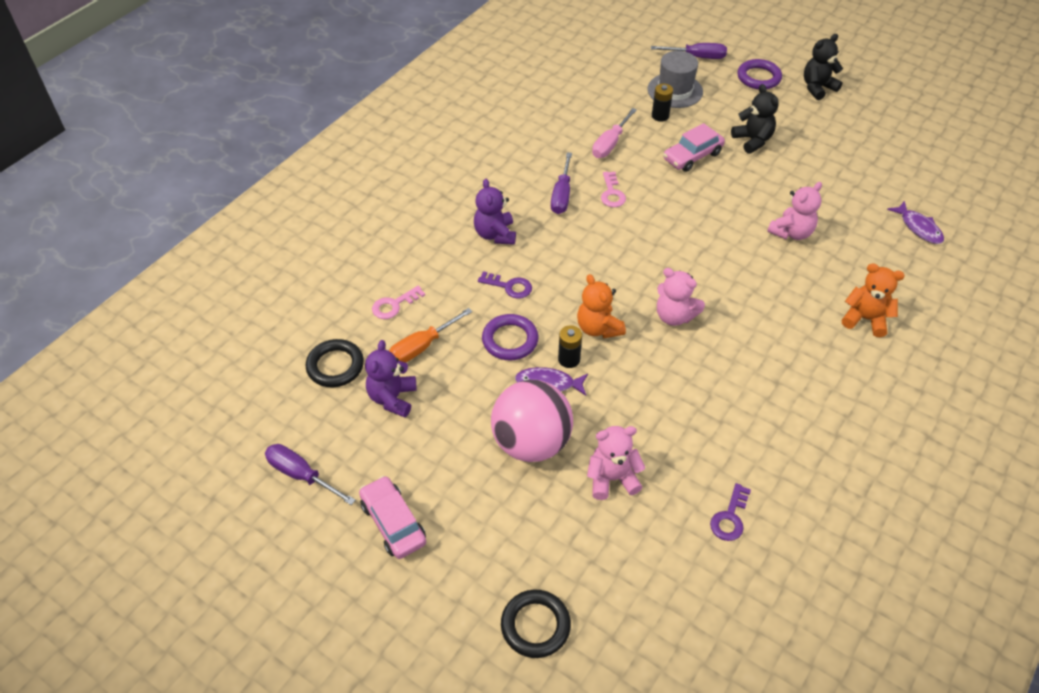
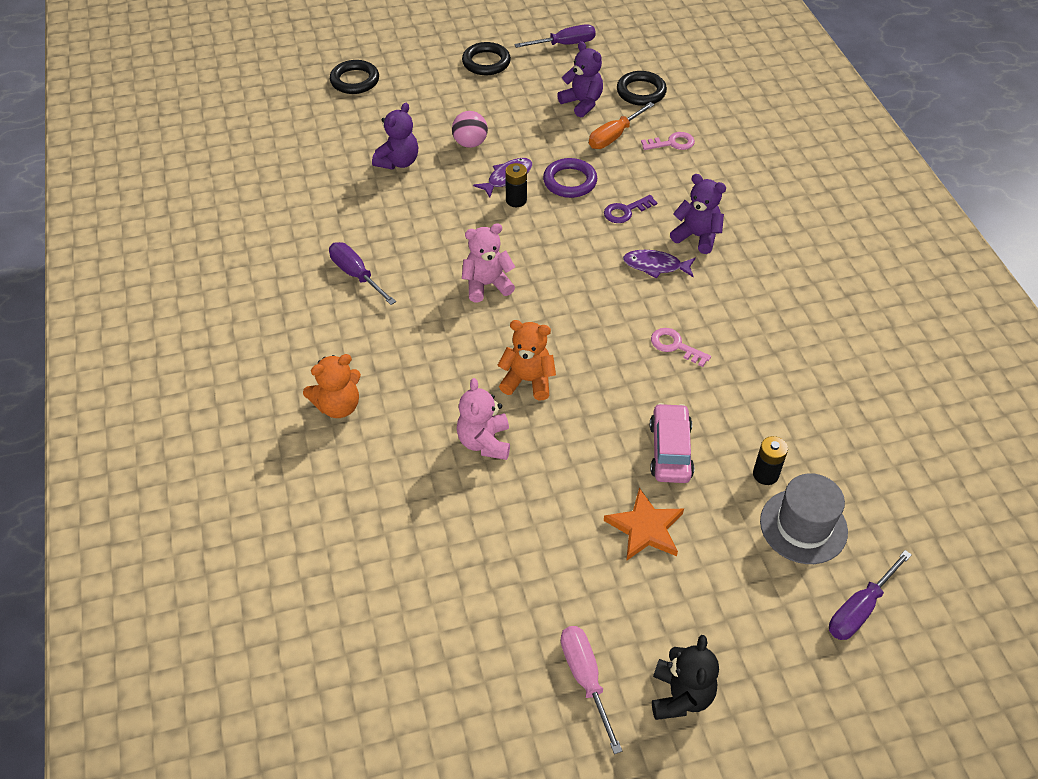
camera: 130 degrees right, 0 degrees up
(393, 523) = (486, 62): pink car -> black ring
(394, 305) = (672, 143): pink key -> pink key turned 75 degrees clockwise
(421, 347) = (613, 136): orange screwdriver -> orange screwdriver turned 135 degrees counterclockwise
(531, 442) = (470, 143): pink ball -> pink ball, size x0.52
(561, 195) = (707, 308): purple screwdriver -> purple screwdriver (356, 274)
(598, 328) = (526, 234): orange teddy bear -> orange teddy bear (528, 381)
(610, 144) = (753, 395): pink screwdriver -> pink screwdriver (585, 678)
(612, 478) = (398, 162): pink teddy bear -> purple teddy bear
(730, 517) = (303, 195): purple key -> none
(752, 140) = (645, 528): black teddy bear -> orange star
(758, 77) = (758, 643): purple ring -> none
(918, 228) = (374, 559): purple fish -> purple fish (655, 266)

